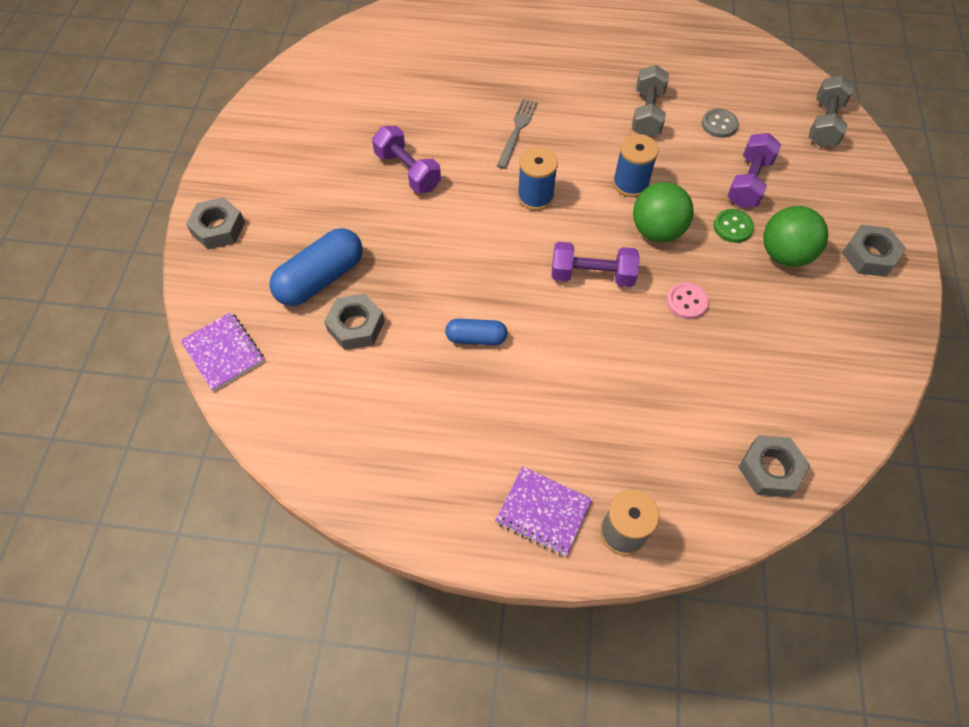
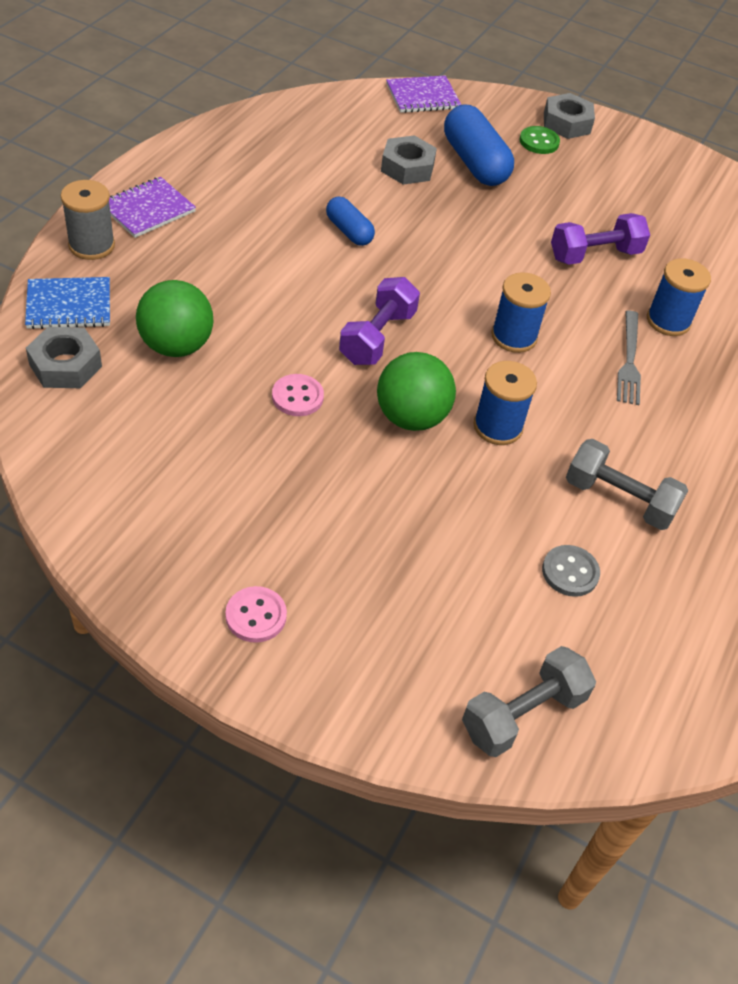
camera: 105 degrees right, 10 degrees down
(460, 118) = (668, 321): none -> blue spool
(476, 338) = (349, 231): blue capsule -> blue capsule turned 60 degrees counterclockwise
(517, 131) = (629, 361): grey fork -> grey fork turned 60 degrees clockwise
(707, 506) = (69, 305): none -> blue notebook
(732, 227) = (380, 492): green button -> green button (539, 142)
(749, 182) = (446, 549): purple dumbbell -> none
(784, 254) = (310, 522): green ball -> green ball (176, 346)
(824, 124) = (523, 714): grey dumbbell -> grey dumbbell turned 75 degrees counterclockwise
(869, 256) = (256, 616): grey nut -> pink button

